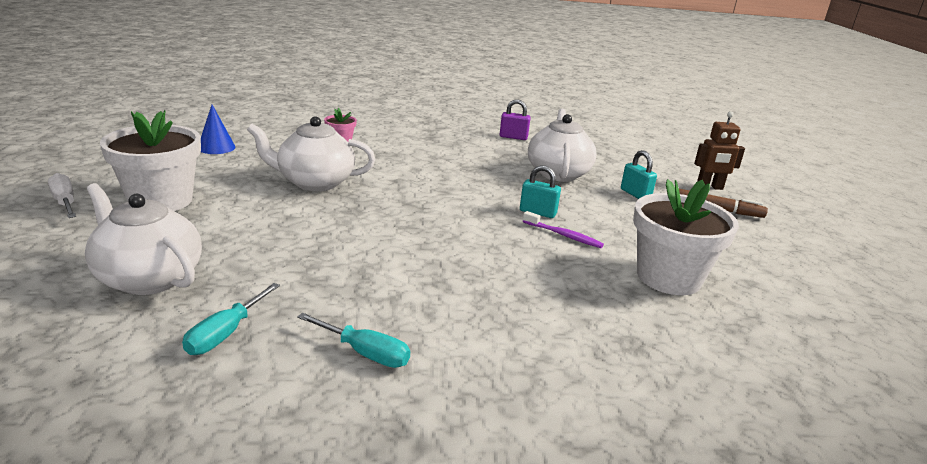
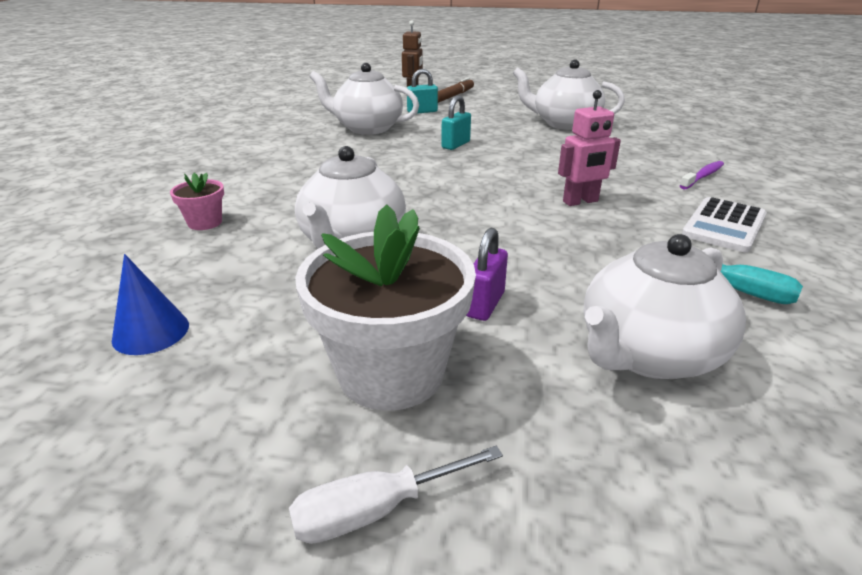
camera: 75 degrees left, 5 degrees up
(365, 353) = (724, 225): turquoise screwdriver -> white calculator
(409, 271) = (580, 201): none -> pink robot
(513, 137) = (258, 133): purple padlock -> purple padlock (485, 304)
(563, 235) = (501, 142): purple toothbrush -> purple toothbrush (703, 176)
(668, 277) = (564, 124): white flower pot -> white teapot

